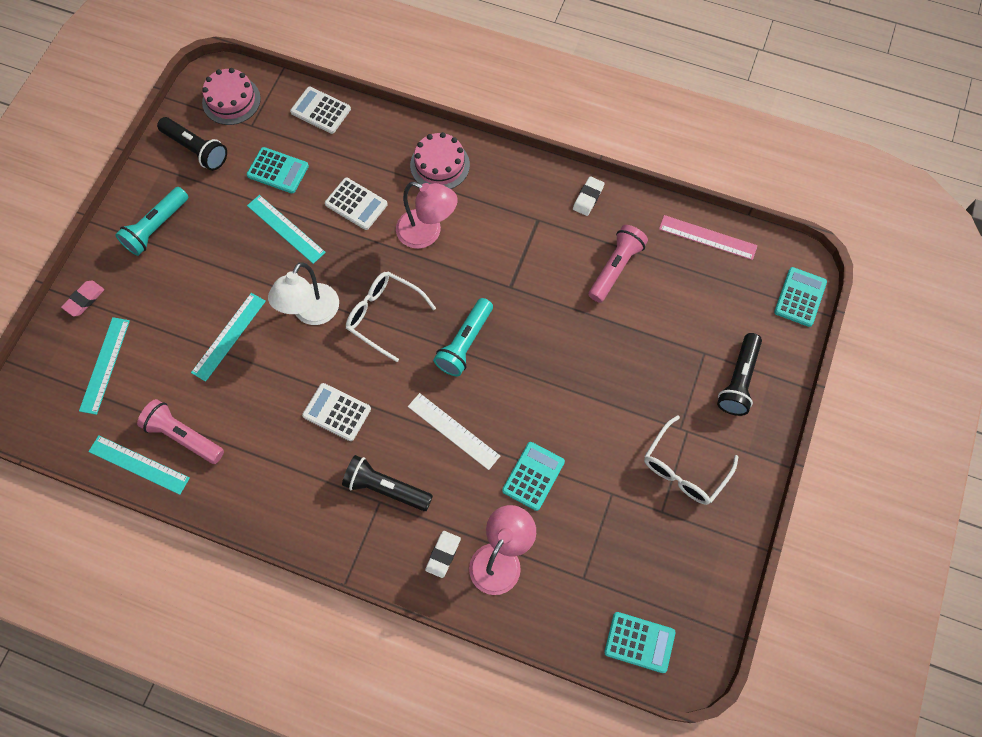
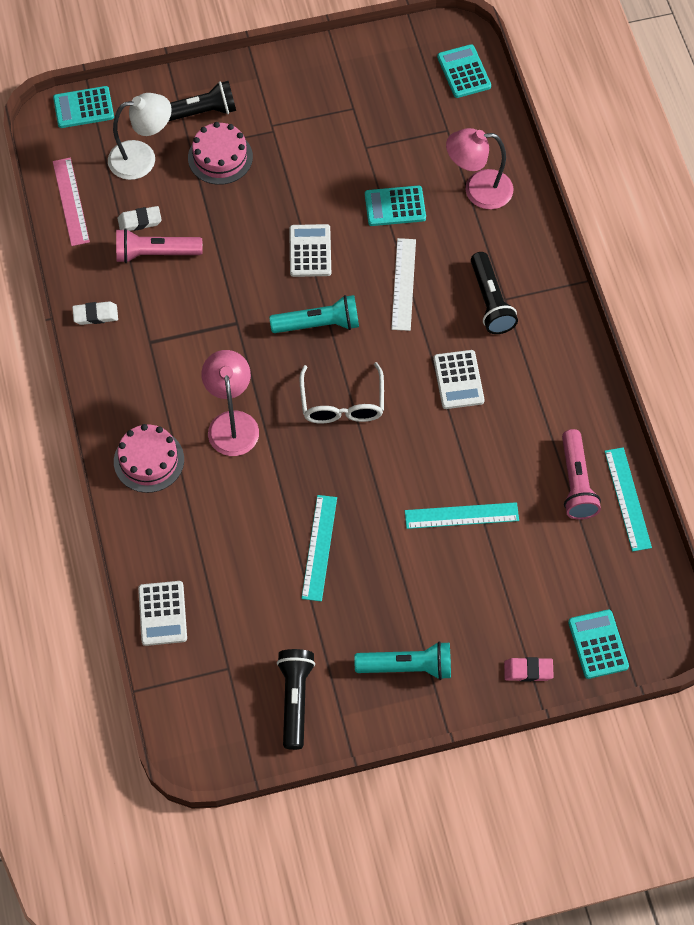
camera: 125 degrees left, 5 degrees down
(105, 365) = (571, 599): turquoise ruler -> none
(231, 100) = (212, 711): pink cake -> pink cake (220, 157)
(278, 171) = (262, 602): turquoise calculator -> turquoise calculator (598, 644)
(311, 313) = (386, 464): white lamp -> white lamp (142, 158)
(356, 204) = (246, 504): white calculator -> white calculator (310, 251)
(443, 554) = (508, 229): white eraser -> white eraser (139, 221)
(684, 469) = (306, 111): white glasses -> none

